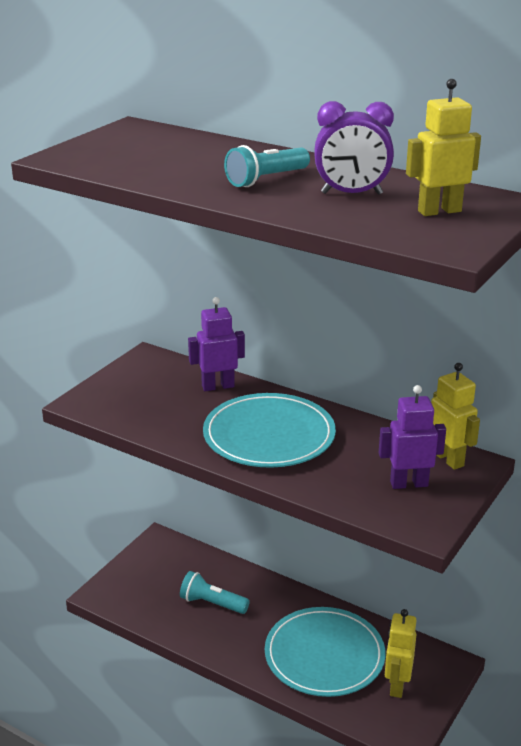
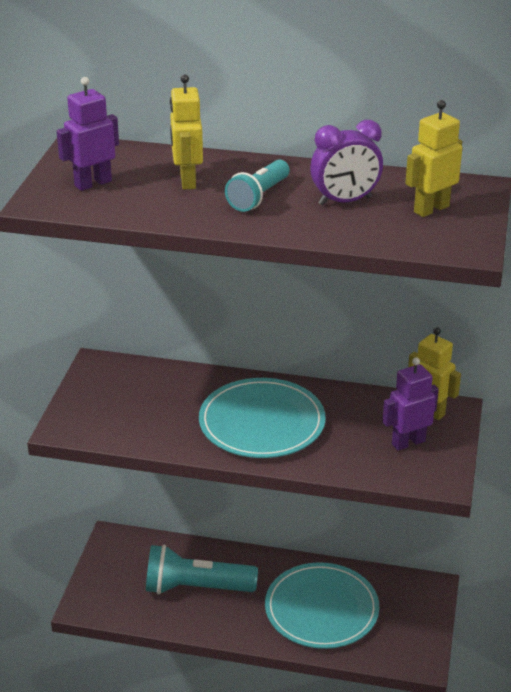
camera: 20 degrees left, 5 degrees up
(212, 603) = (196, 587): turquoise flashlight -> turquoise flashlight, size x1.64
(218, 386) = (185, 382): purple robot -> purple robot (93, 183)
(397, 685) = (396, 619): yellow robot -> yellow robot (187, 181)

